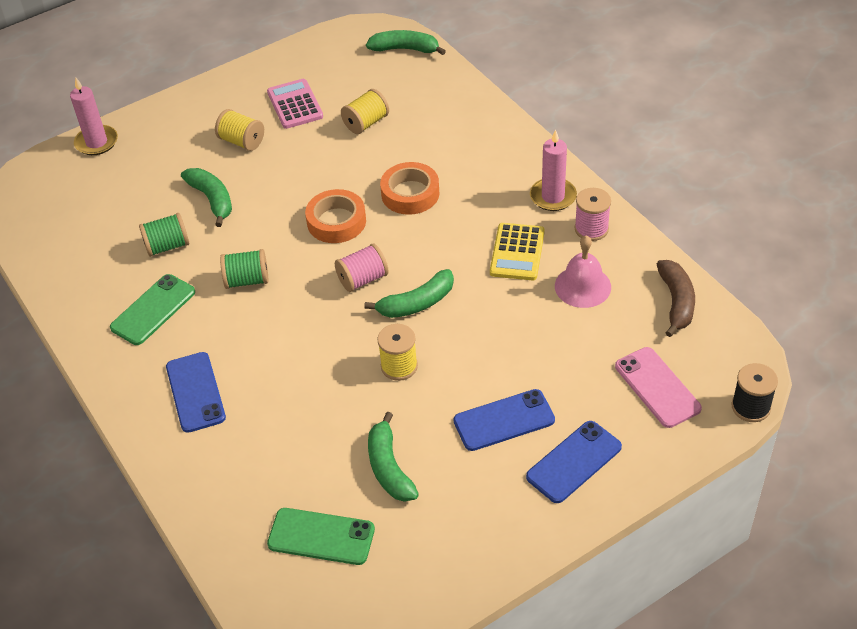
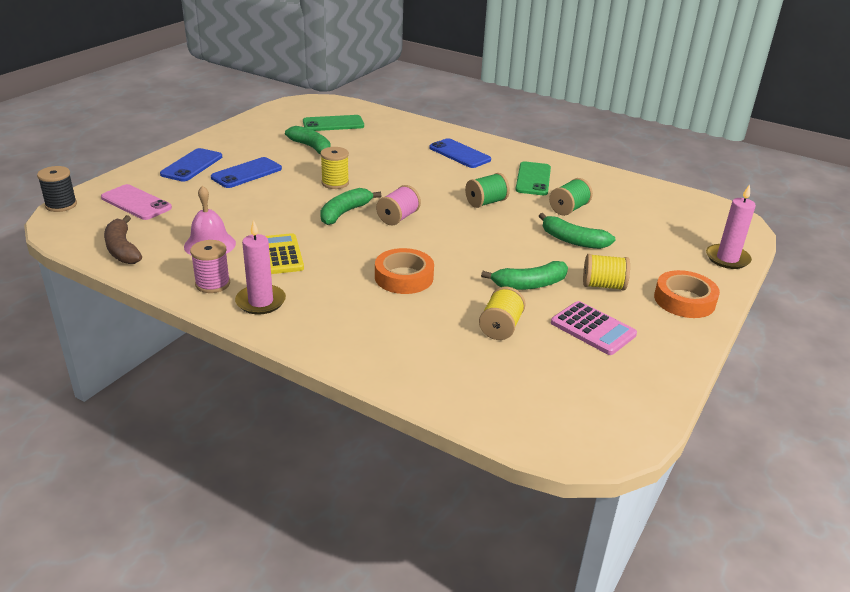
camera: 150 degrees right, 15 degrees down
(336, 221) = (452, 246): orange tape -> orange tape (684, 300)
(405, 49) = (534, 426): green banana -> green banana (529, 284)

